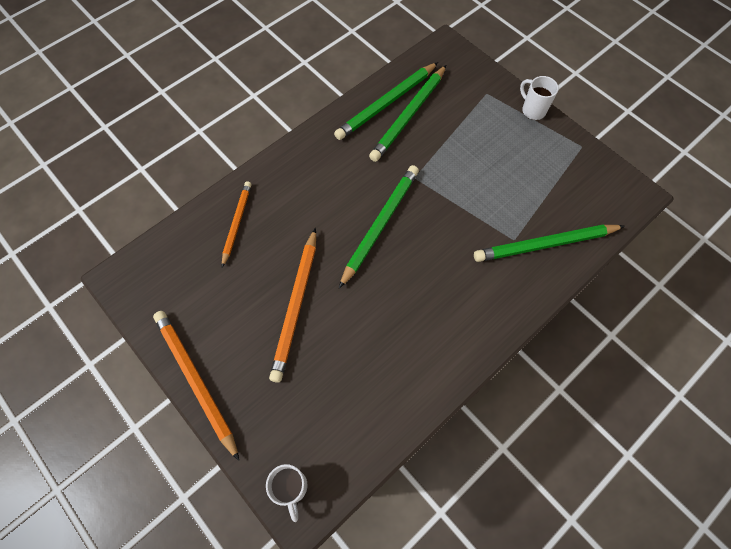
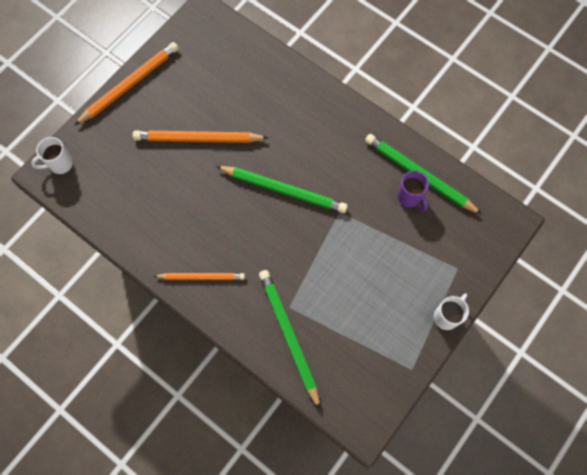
camera: 80 degrees right, 5 degrees up
(237, 223) = (264, 79): orange pencil -> orange pencil (201, 277)
(409, 115) = (409, 197): green pencil -> purple mug

